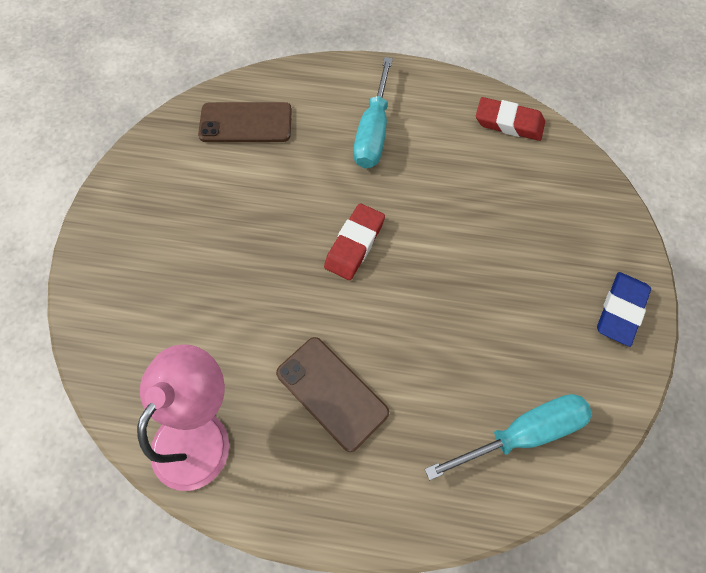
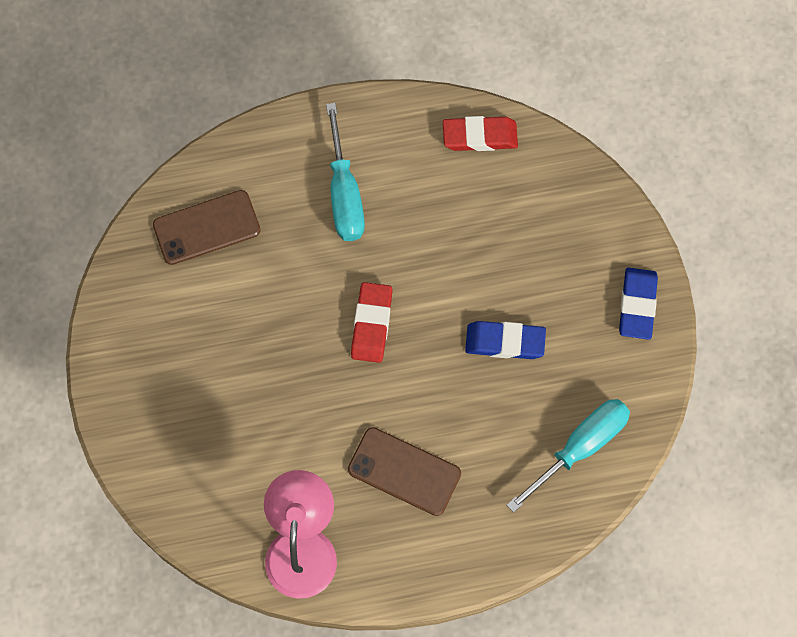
camera: 20 degrees left, 5 degrees up
(476, 301) = (505, 342): none -> blue eraser

